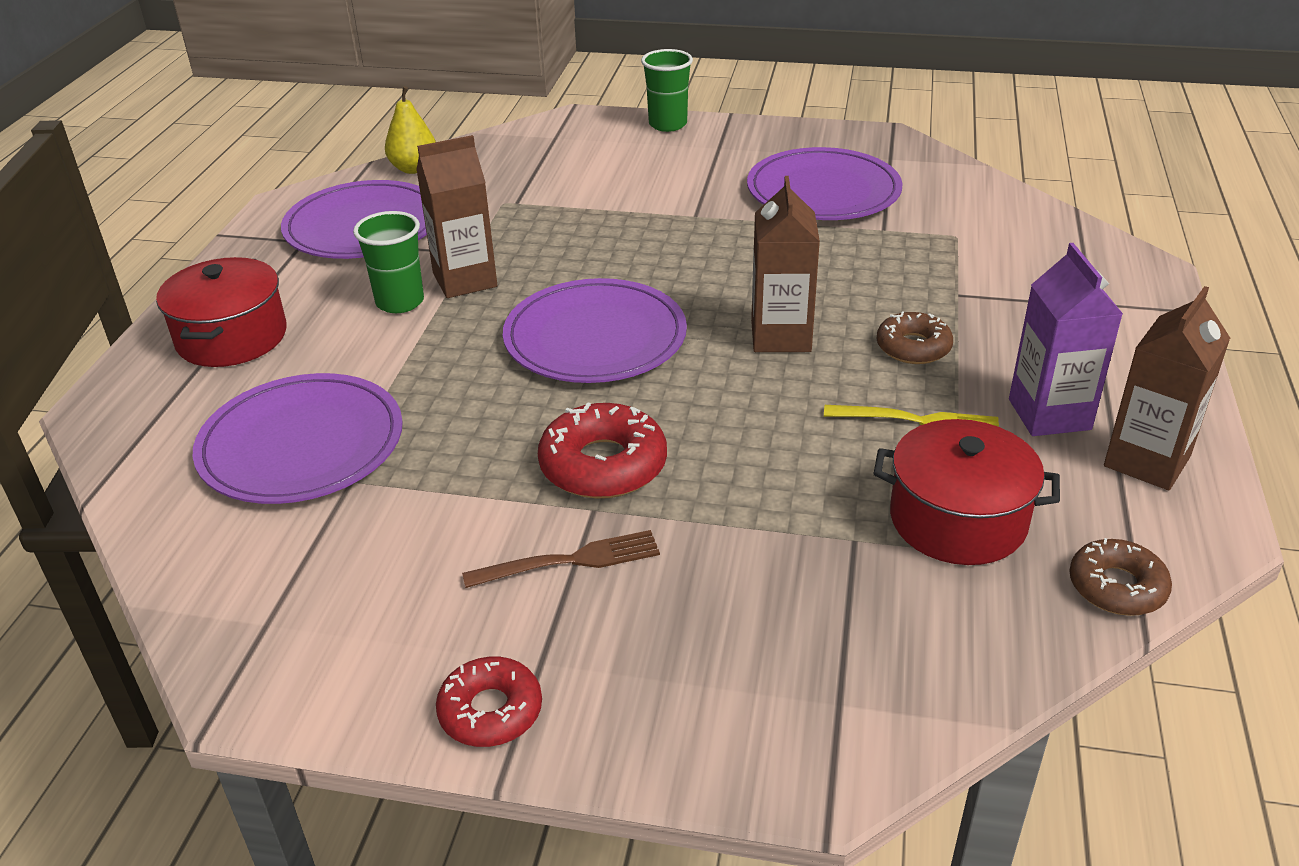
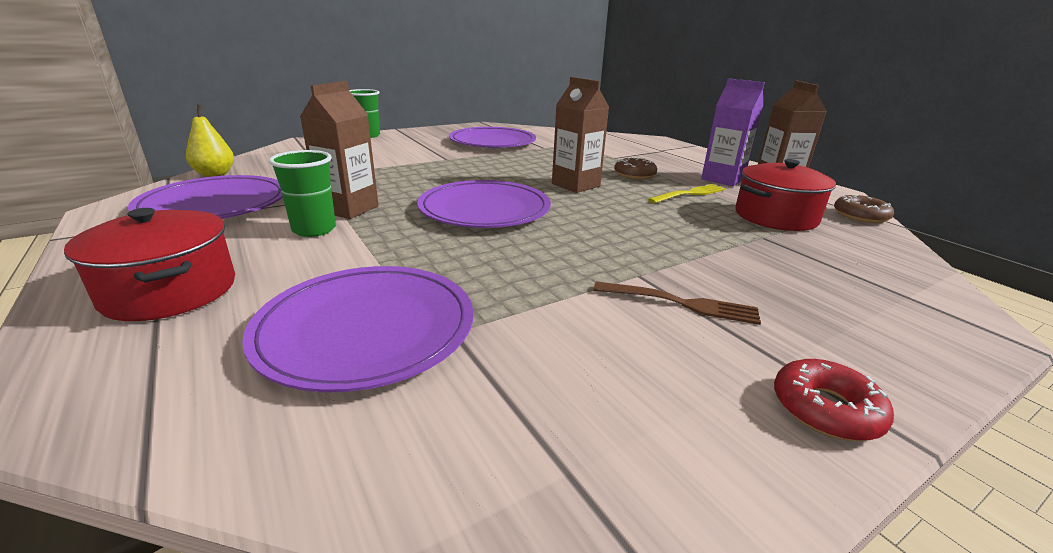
camera: 45 degrees left, 10 degrees down
(570, 561) = (680, 303): brown fork -> brown fork turned 75 degrees clockwise
(603, 465) = (601, 255): red donut -> none

